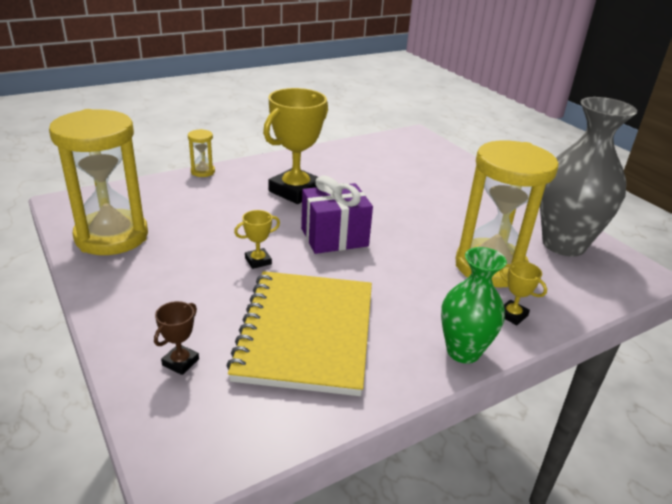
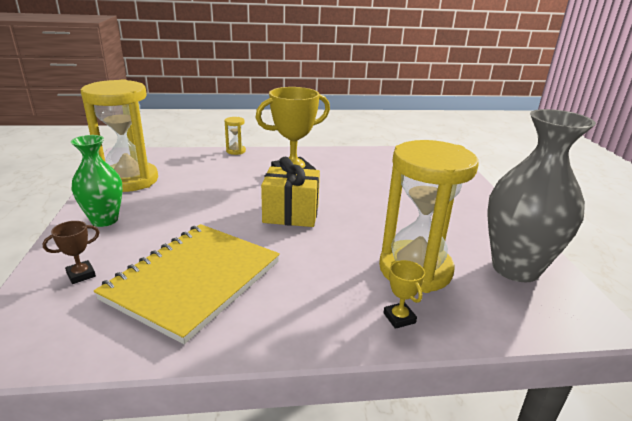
camera: 25 degrees right, 5 degrees down
(258, 261) = (212, 218): yellow trophy -> none
(334, 237) = (291, 214): purple gift -> yellow gift
(463, 351) = (317, 336): green vase -> green vase (104, 220)

